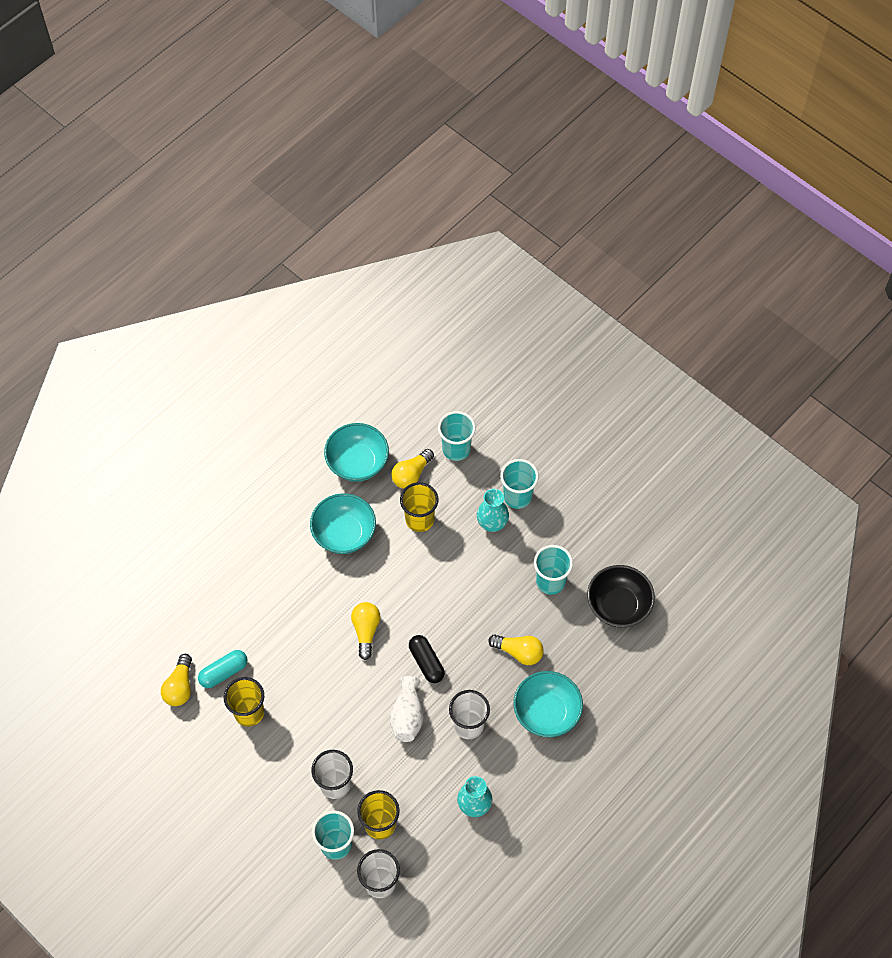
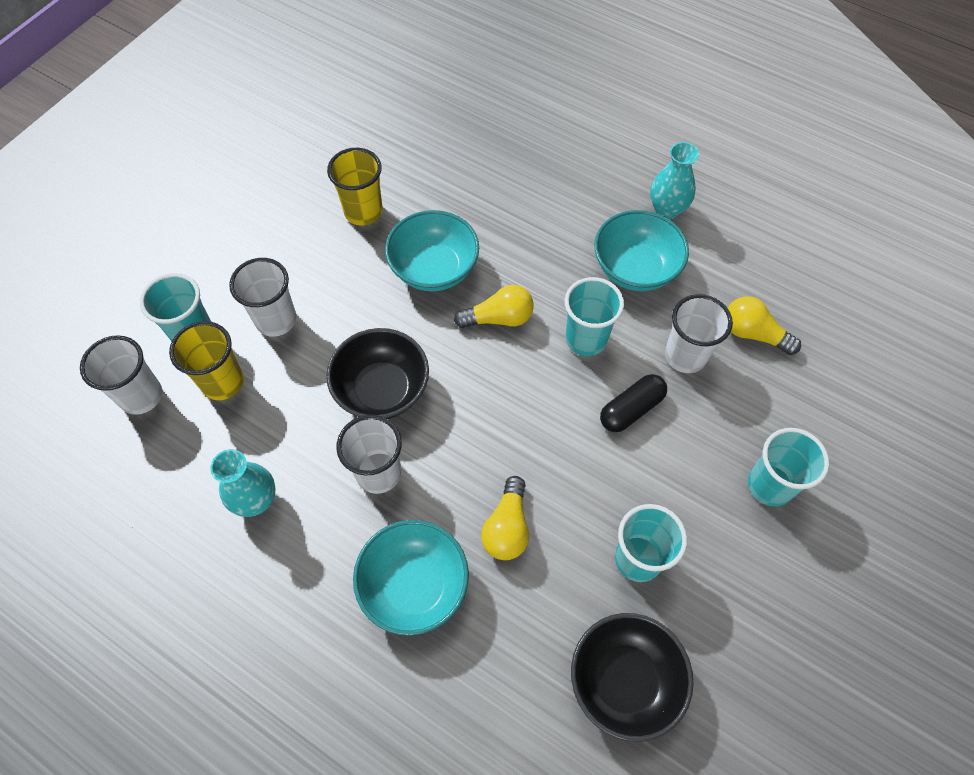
camera: 80 degrees right, 0 degrees up
(180, 687) = (387, 140): yellow light bulb -> none
(224, 672) = (412, 177): turquoise capsule -> none
(357, 462) = (746, 266): turquoise bowl -> turquoise bowl (434, 269)
(407, 716) = (382, 390): white vase -> black bowl
(419, 520) = (685, 356): yellow cup -> white cup
(426, 662) = (467, 401): black capsule -> black capsule (631, 409)
(456, 449) = (817, 385): turquoise cup -> turquoise cup (586, 339)
(492, 523) = (711, 455): turquoise vase -> turquoise vase (667, 209)

